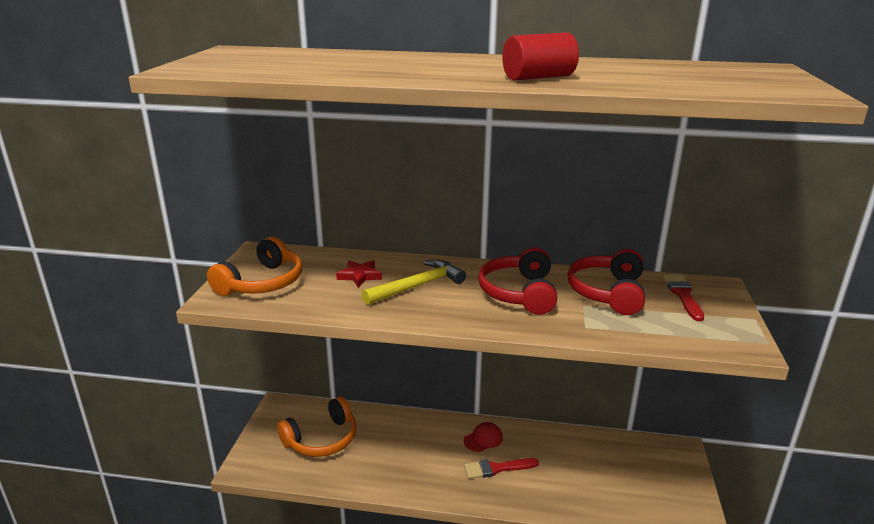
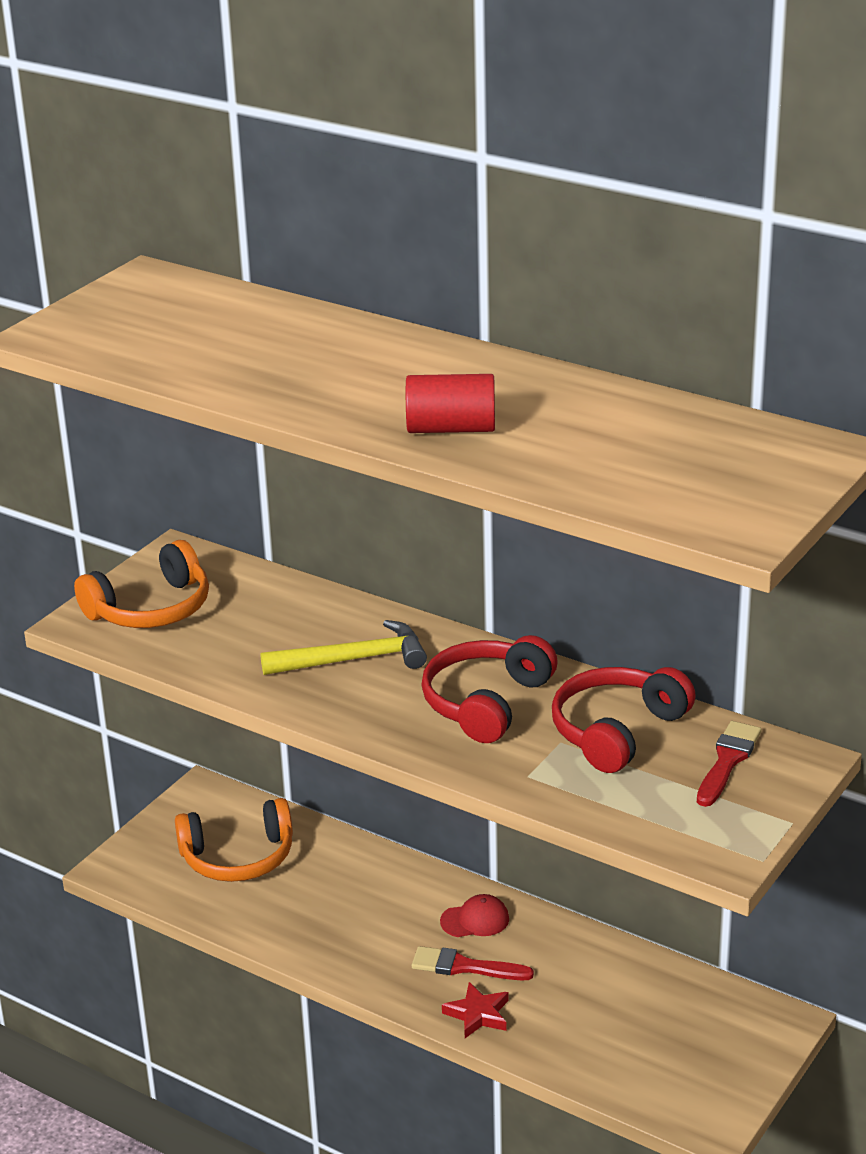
camera: 25 degrees right, 5 degrees up
(360, 276) = (286, 625): red star -> red star (478, 1014)

